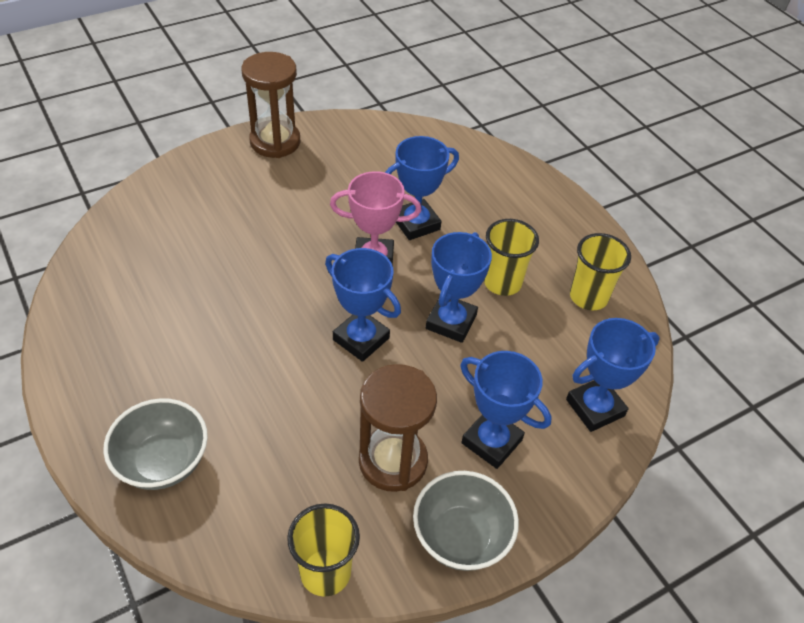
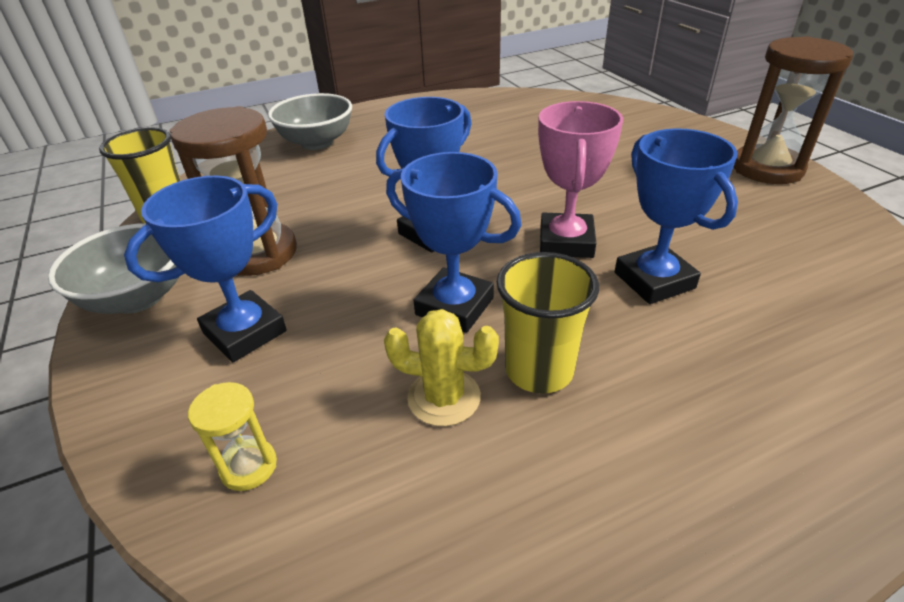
camera: 100 degrees right, 10 degrees down
(530, 324) = (444, 397): none -> yellow cactus
(588, 297) = (512, 506): yellow cup -> none
(595, 407) = (249, 466): blue trophy -> yellow hourglass

